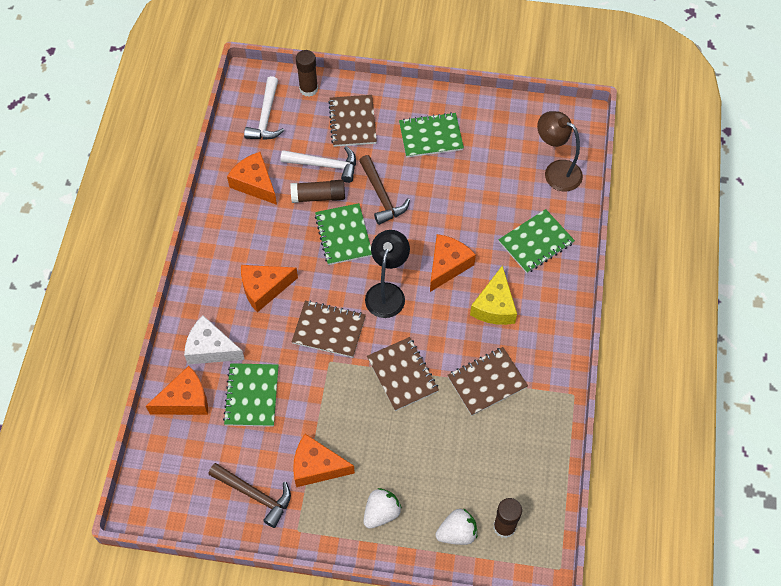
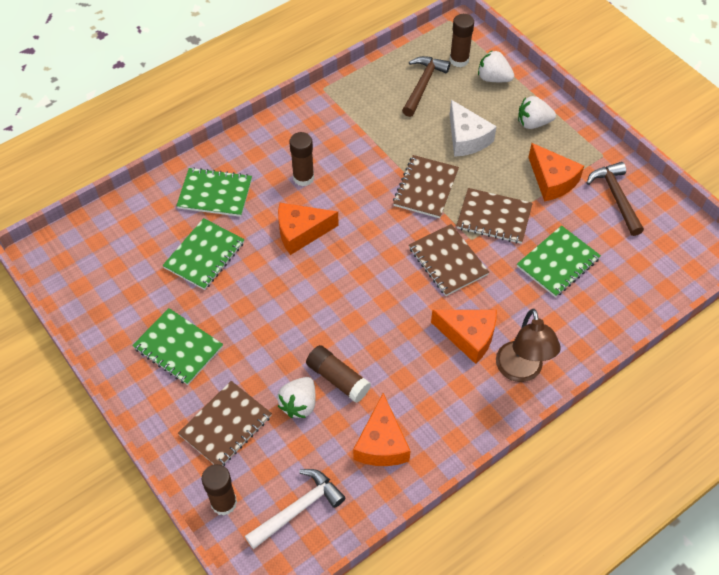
camera: 135 degrees left, 5 degrees down
(185, 400) = (617, 301): orange cheese -> none
(211, 348) = (560, 324): white cheese -> white cheese (466, 138)
(325, 165) = (299, 404): white hammer -> white strawberry
(343, 235) = (354, 325): green notebook -> green notebook (204, 255)
(381, 196) = (284, 331): brown hammer -> brown hammer (423, 85)
(387, 292) = (371, 251): black lamp -> none
(487, 382) = (371, 138): brown notebook -> brown notebook (494, 217)
(494, 306) = (303, 177): yellow cheese -> brown glue stick
(556, 171) = (125, 230): brown lamp -> brown lamp (521, 371)

